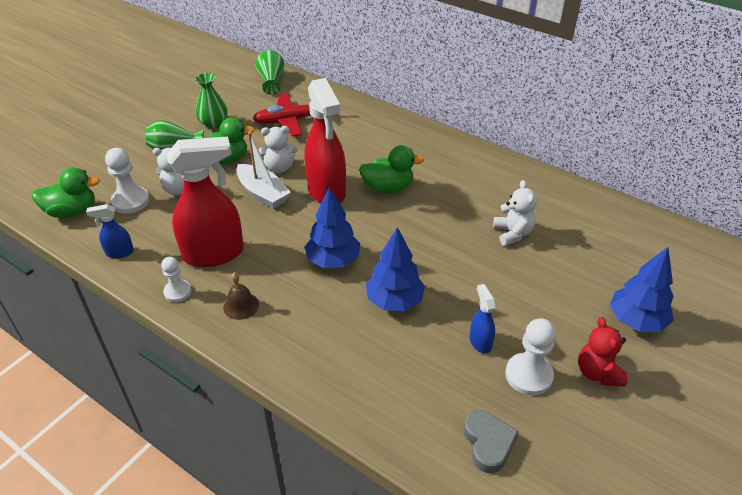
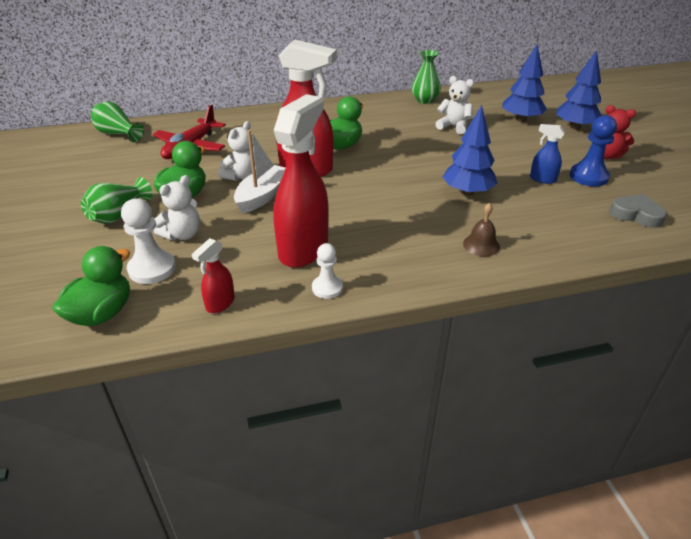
camera: 50 degrees left, 5 degrees down
(119, 252) = (220, 304): blue spray bottle -> red spray bottle
(213, 123) = (120, 181): green vase -> green vase (424, 100)
(241, 306) = (389, 260): brown bell -> brown bell (481, 245)
(263, 193) = (262, 196): white boat -> white boat turned 60 degrees counterclockwise
(333, 260) = (391, 198): blue tree -> blue tree (521, 119)
(528, 375) = (588, 176): white pawn -> blue pawn

